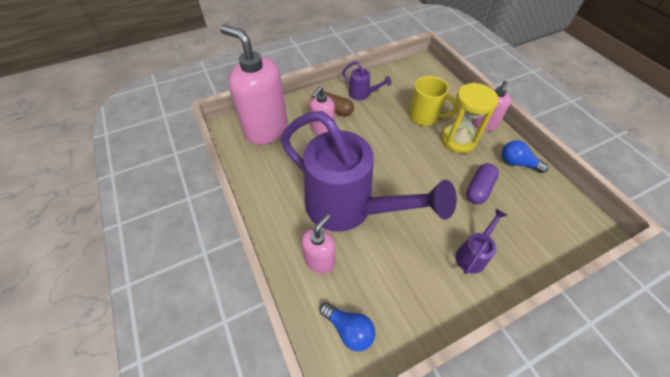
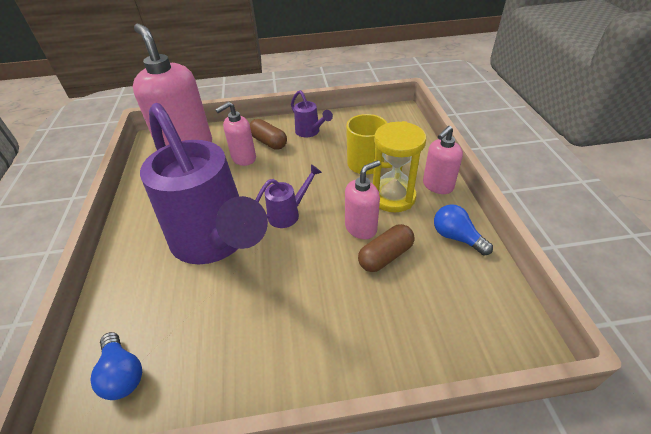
camera: 20 degrees right, 10 degrees down
(320, 261) = (146, 288): pink soap dispenser -> pink soap dispenser (361, 228)
(473, 254) = (329, 331): purple watering can -> purple watering can (288, 214)
(479, 189) = (385, 256): purple capsule -> brown capsule

